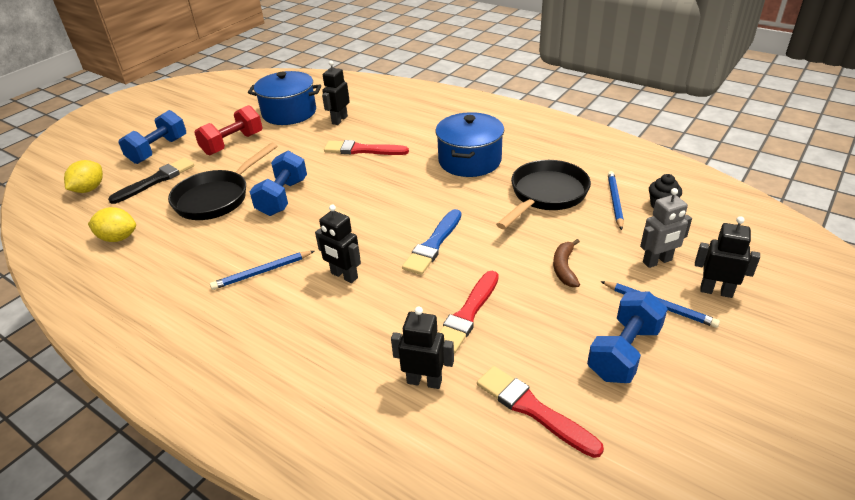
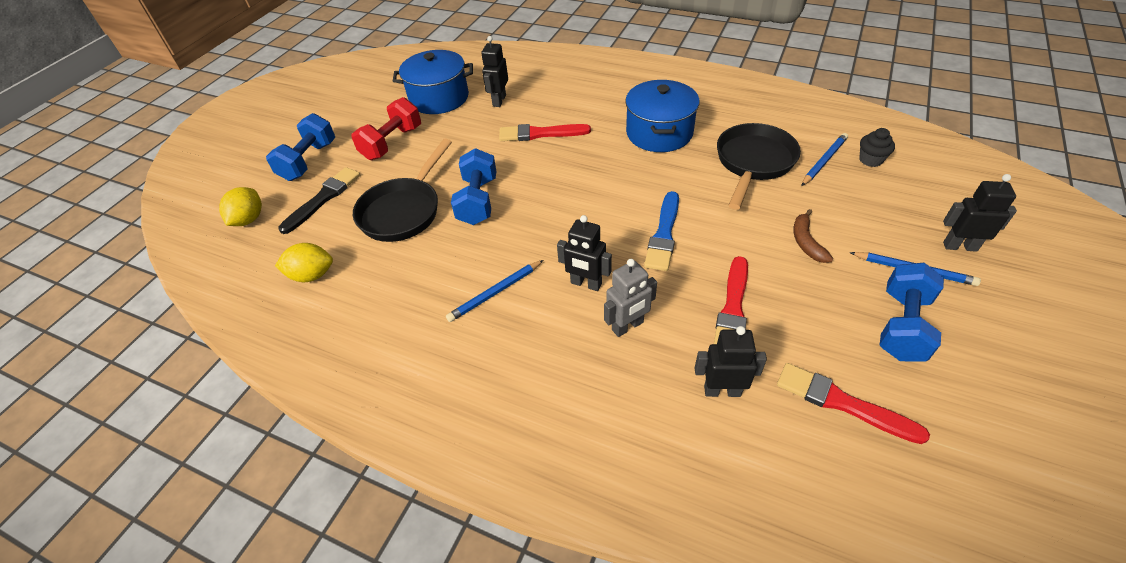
camera: 10 degrees left, 10 degrees up
(615, 201) = (824, 161): blue pencil -> blue pencil turned 45 degrees clockwise
(657, 261) = (892, 222): grey robot -> grey robot (627, 326)

